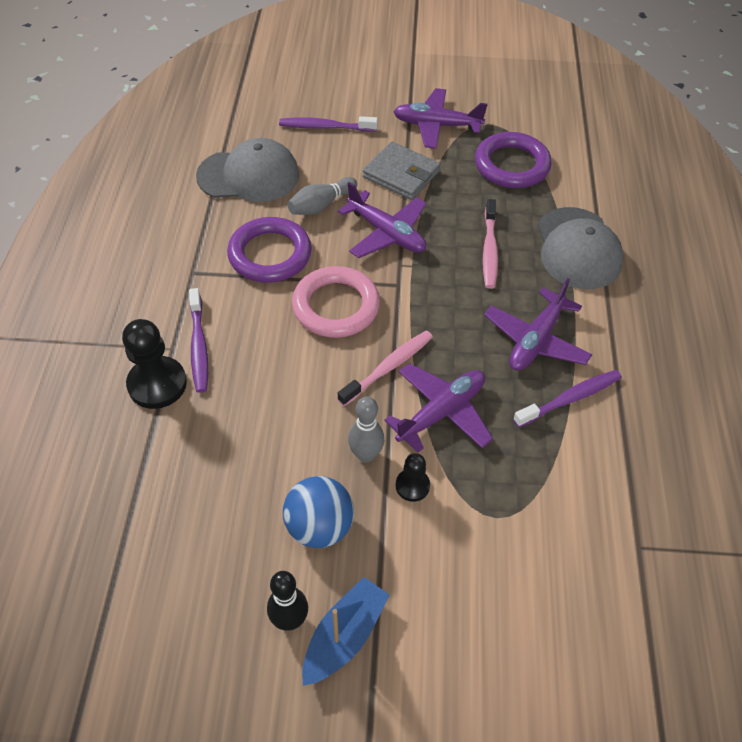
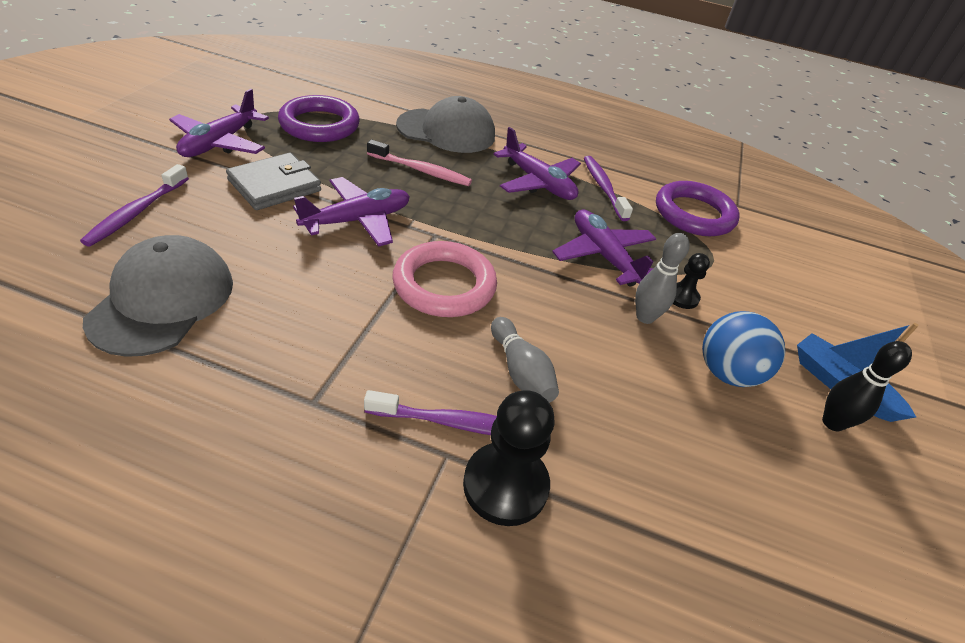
camera: 80 degrees left, 10 degrees down
(270, 254) = (330, 316): purple ring -> purple ring (694, 214)
(321, 205) = (276, 253): grey bowling pin -> grey bowling pin (520, 371)
(388, 367) = (542, 272): pink toothbrush -> none

